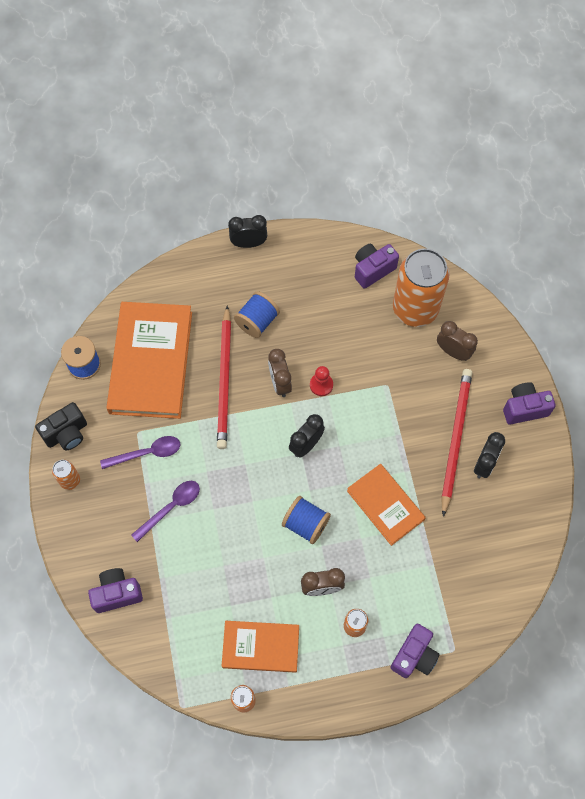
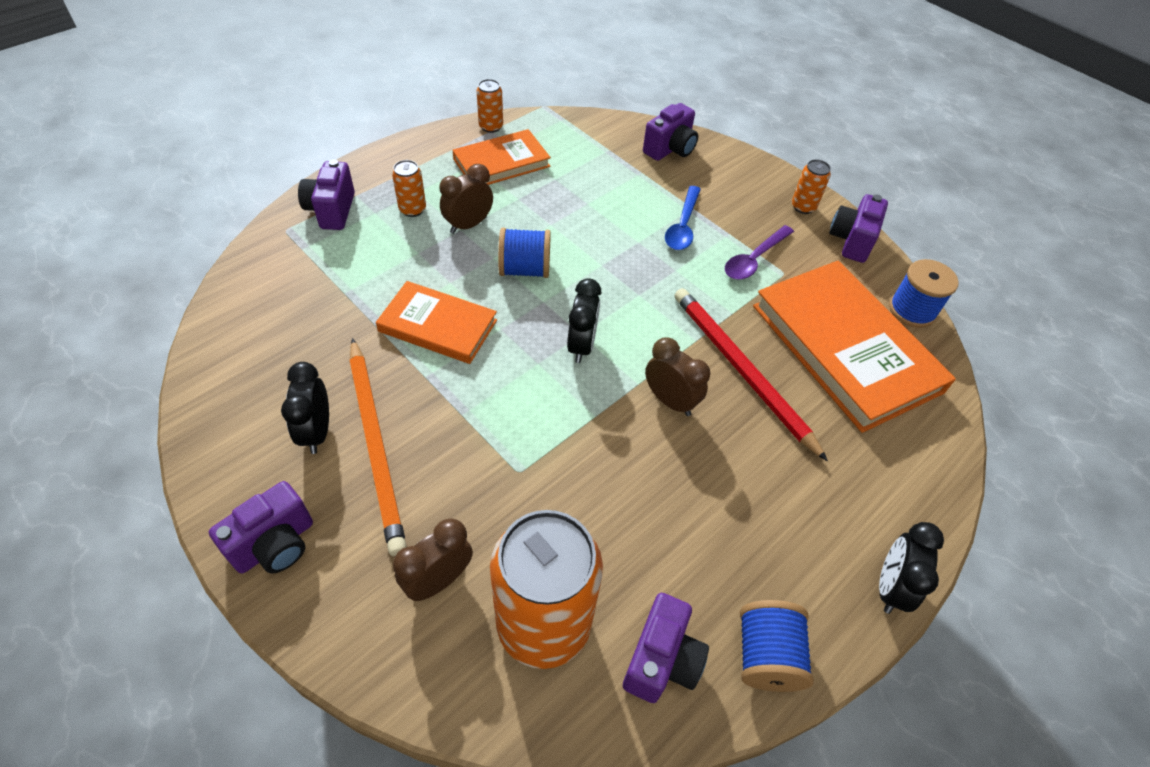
camera: 145 degrees right, 15 degrees down
(66, 433) = (851, 241): black camera -> purple camera
(171, 507) = (683, 226): purple spoon -> blue spoon
(249, 243) = (890, 587): black clock -> black clock turned 150 degrees clockwise
(257, 321) = (768, 467): blue spool -> blue spool (766, 655)
(321, 385) = (613, 425): red pawn -> none
(453, 352) = (438, 580): brown clock -> brown clock turned 135 degrees clockwise
(455, 439) = (376, 445): red pencil -> orange pencil

